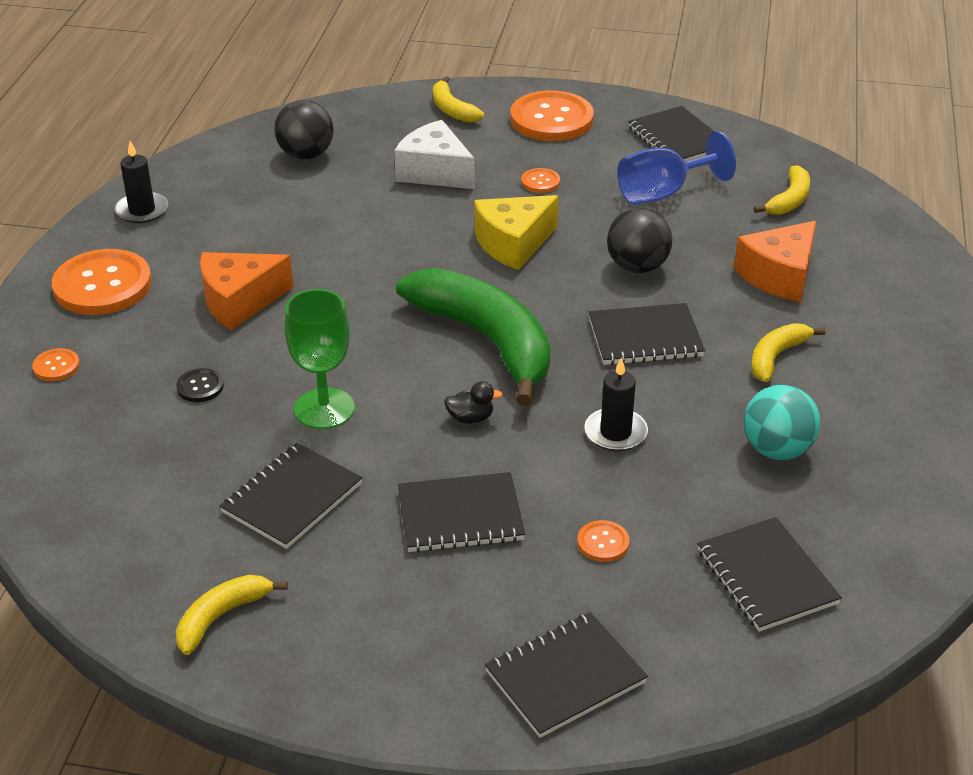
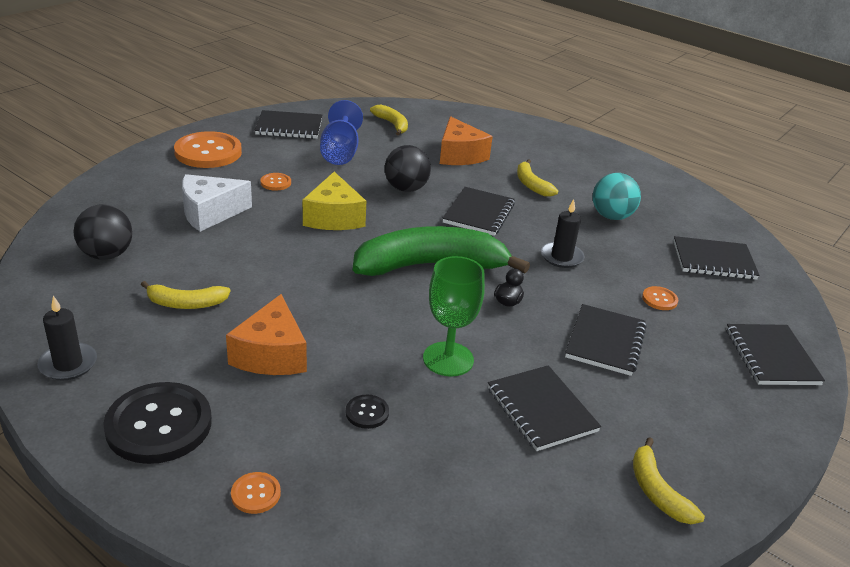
camera: 65 degrees left, 5 degrees down
(102, 285) = (159, 425): orange button -> black button
(452, 109) = (140, 178): yellow banana -> yellow banana (186, 303)

